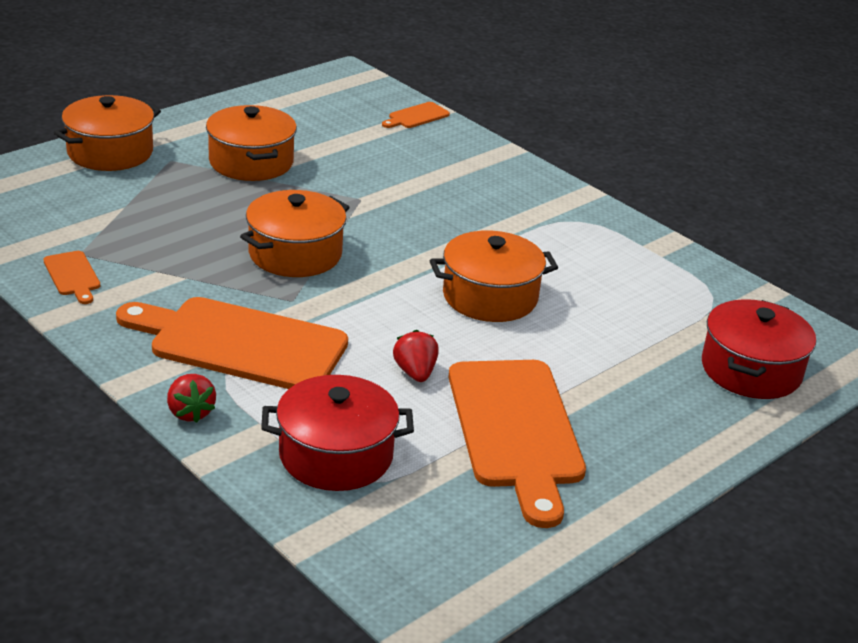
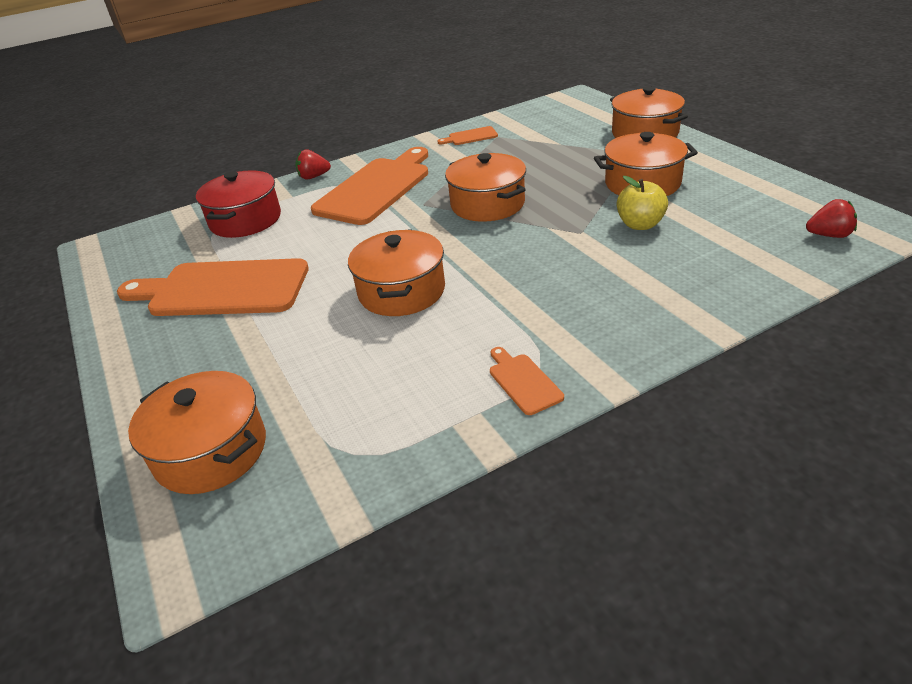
camera: 110 degrees right, 5 degrees up
(344, 169) = (640, 224): none -> yellow apple
(415, 373) = (312, 250): red strawberry -> red strawberry (829, 235)
(416, 116) = (786, 269): orange cutting board -> orange cutting board (523, 381)
(751, 370) = (211, 451): red pot -> orange pot

